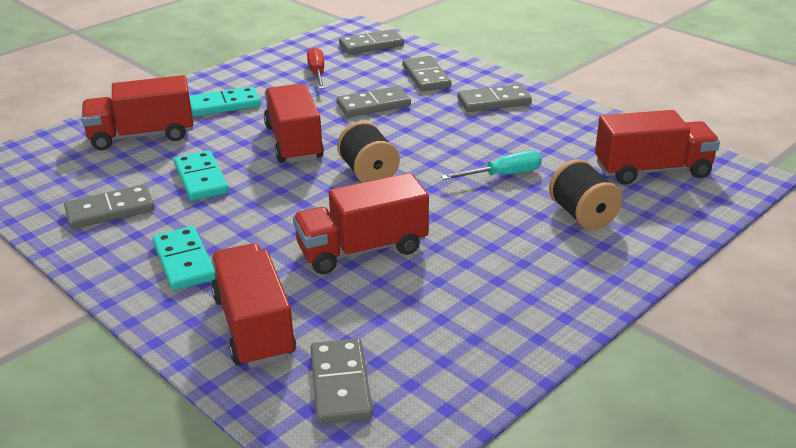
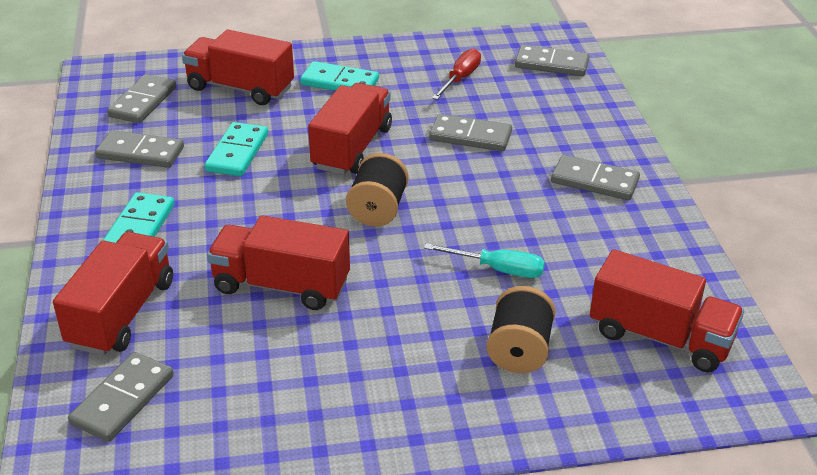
camera: 35 degrees right, 5 degrees up
(426, 77) = (561, 123): grey domino -> grey domino (142, 102)

